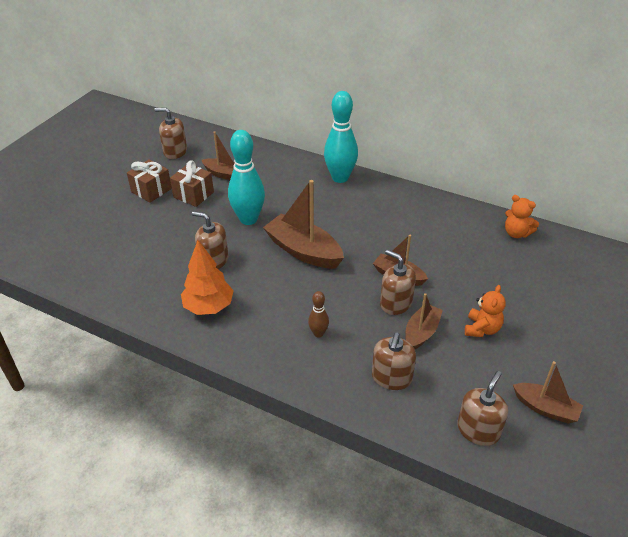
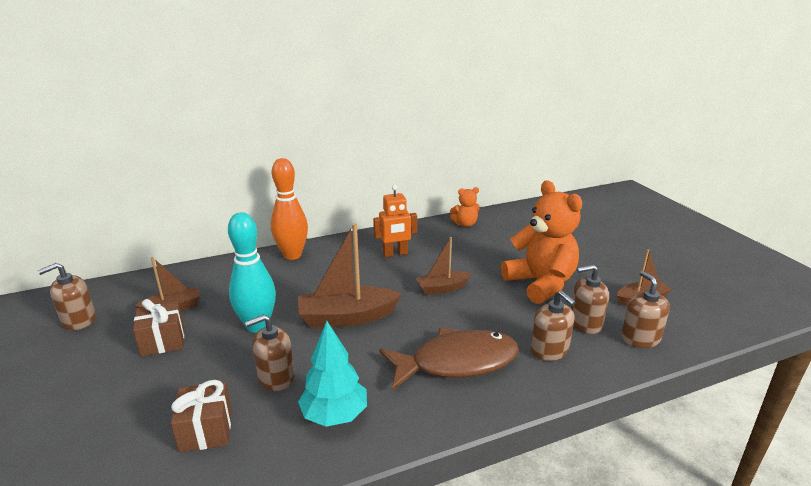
camera: 50 degrees left, 15 degrees down
(151, 190) = (100, 366): brown gift -> brown gift (206, 430)
(209, 307) = (335, 415): orange tree -> turquoise tree
(318, 333) = (456, 362): brown bowling pin -> brown fish
(340, 178) = (292, 255): turquoise bowling pin -> orange bowling pin
(396, 303) = (470, 305): brown soap dispenser -> brown soap dispenser (585, 323)
(412, 223) = (395, 254): none -> orange robot
(421, 332) = (515, 310): brown boat -> none
(482, 329) = (540, 284): orange teddy bear -> orange teddy bear, size x2.06

